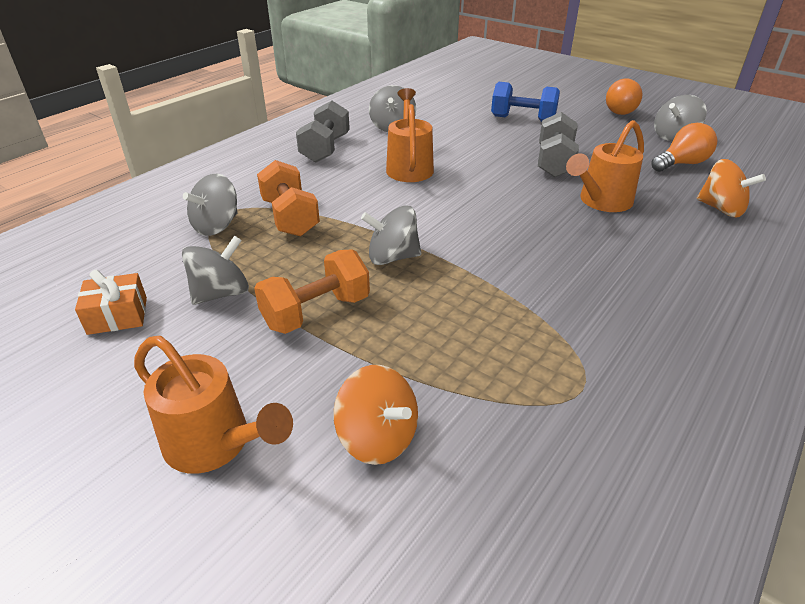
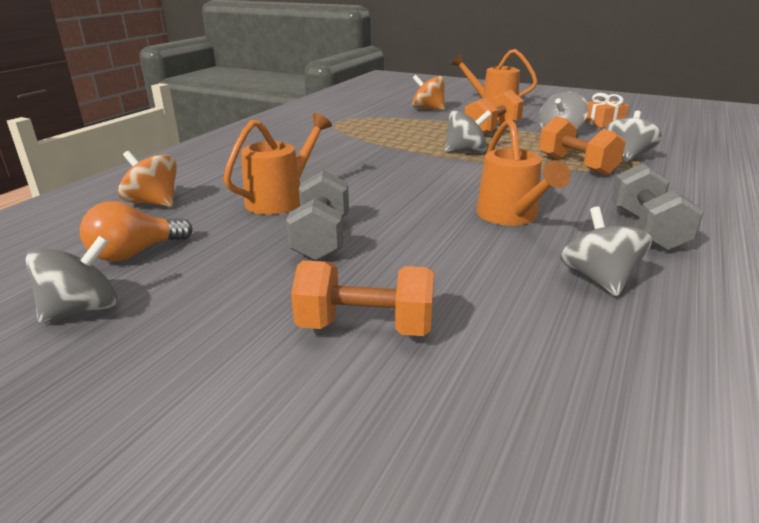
camera: 170 degrees right, 10 degrees down
(522, 119) = (365, 327): blue dumbbell -> orange dumbbell
(618, 110) = (127, 389): orange light bulb -> none

